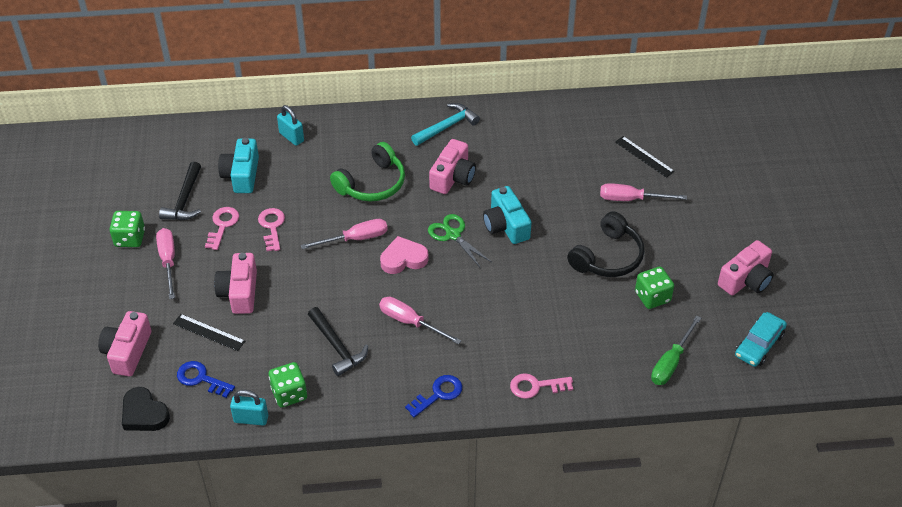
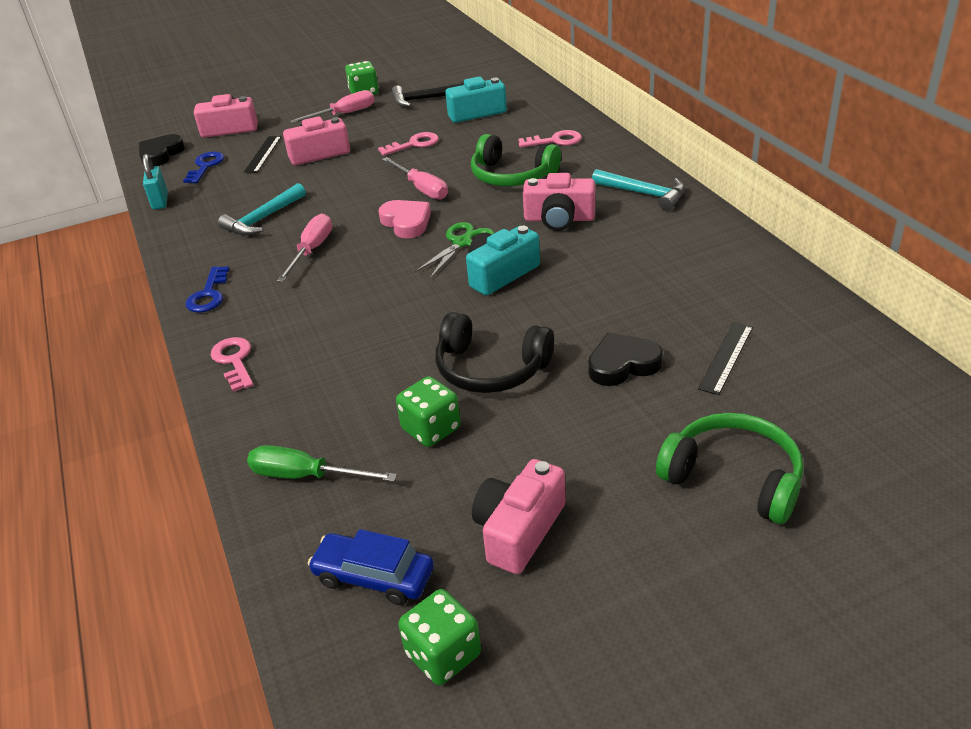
camera: 75 degrees right, 10 degrees down
(222, 225) = (402, 123): pink key -> pink key (555, 141)
(289, 394) = (195, 211): green dice -> green dice (443, 654)
(291, 137) = (548, 119): turquoise padlock -> none
(337, 347) = (263, 219): black hammer -> turquoise hammer
(438, 394) = (209, 294): blue key -> blue key turned 60 degrees clockwise
(631, 199) = (622, 364): pink screwdriver -> black heart
(738, 190) = (733, 478): none -> green headphones
(746, 280) = (519, 530): pink camera -> pink camera turned 90 degrees clockwise
(759, 345) = (374, 576): turquoise car -> blue car

